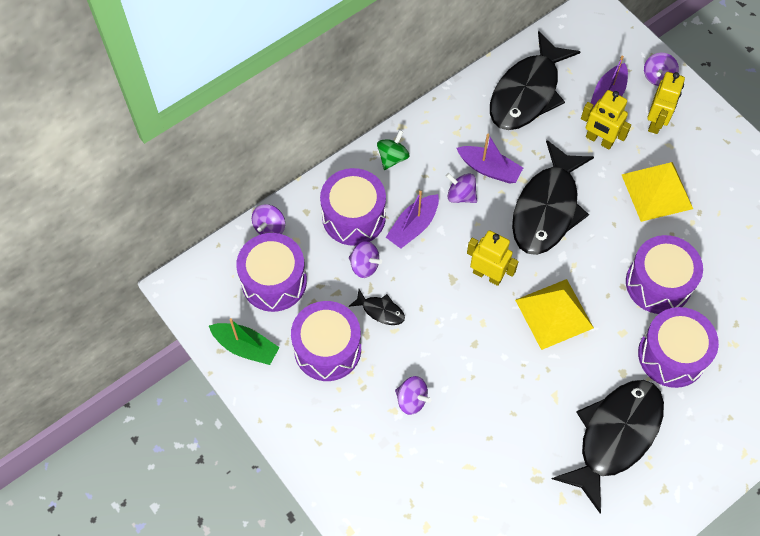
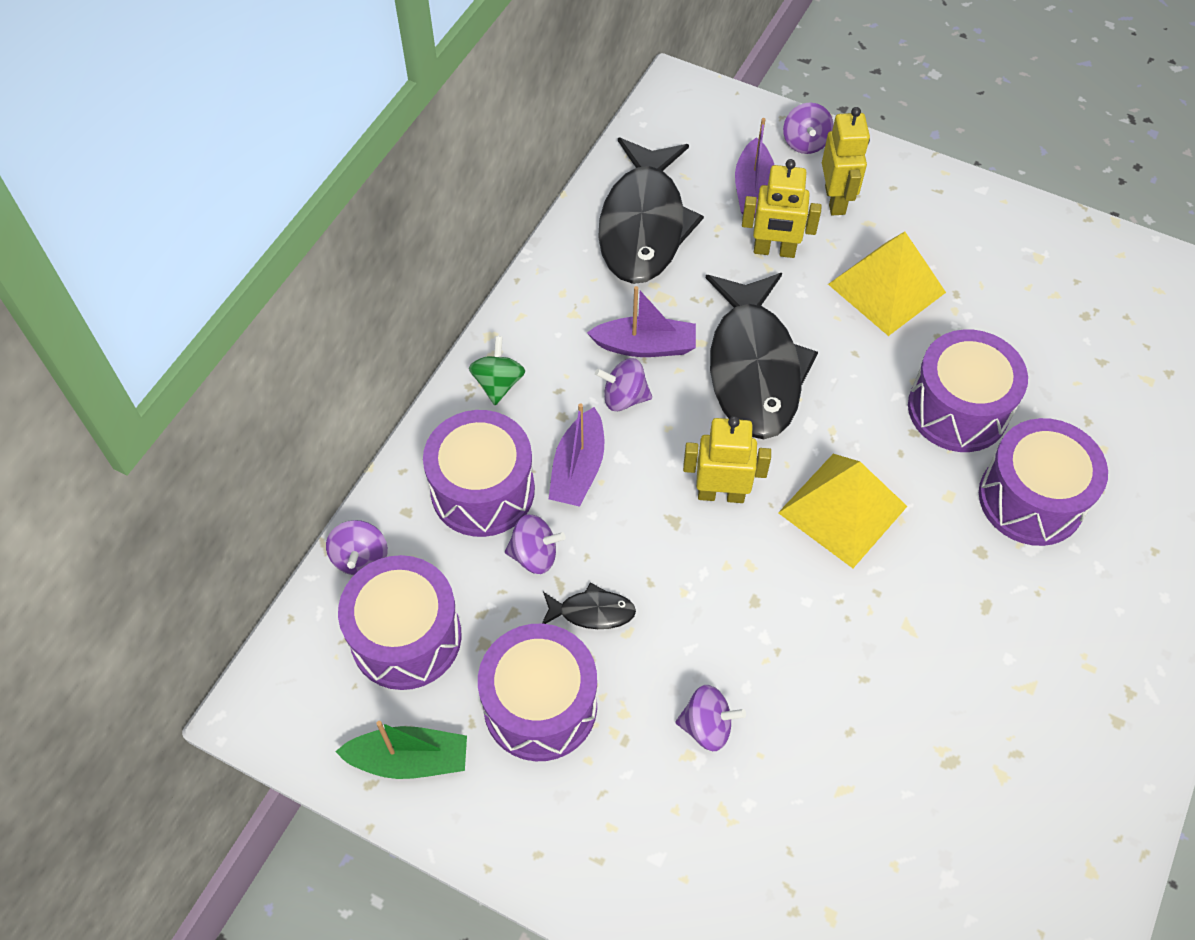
camera: 25 degrees left, 5 degrees down
(614, 436) = (1021, 648): black fish -> none

